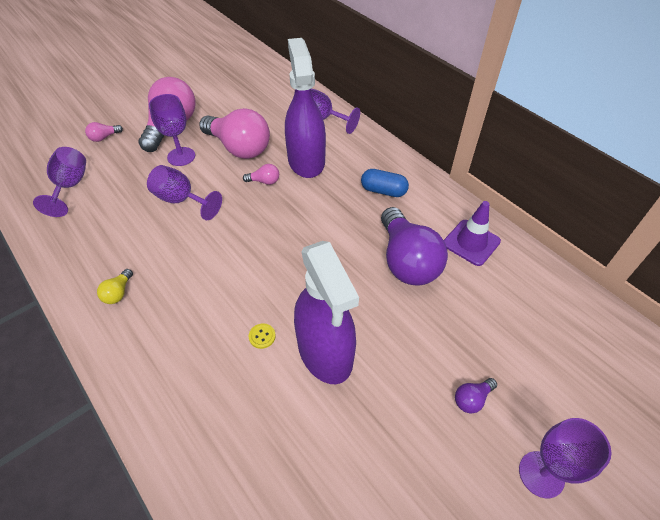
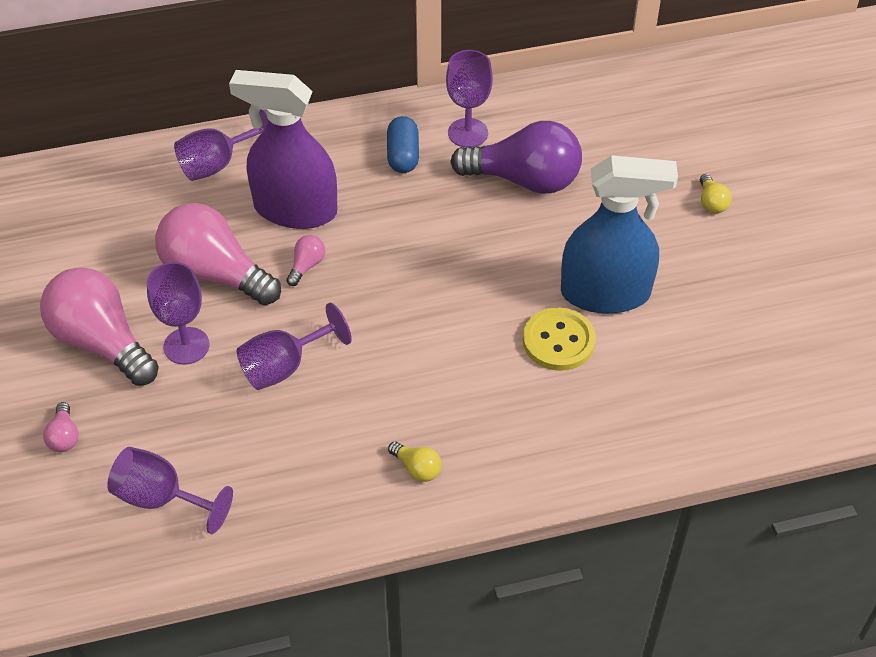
camera: 65 degrees left, 0 degrees up
(239, 148) = (215, 273): pink light bulb -> pink light bulb turned 120 degrees counterclockwise
(262, 336) = (558, 341): yellow button -> yellow button, size x2.21
(325, 352) = (605, 293): purple spray bottle -> blue spray bottle
(383, 191) = (403, 155): blue capsule -> blue capsule turned 45 degrees counterclockwise
(471, 242) = (530, 116): purple traffic cone -> none
(472, 399) = (711, 202): purple light bulb -> yellow light bulb
(541, 474) = (798, 190): purple goblet -> purple goblet (468, 133)

